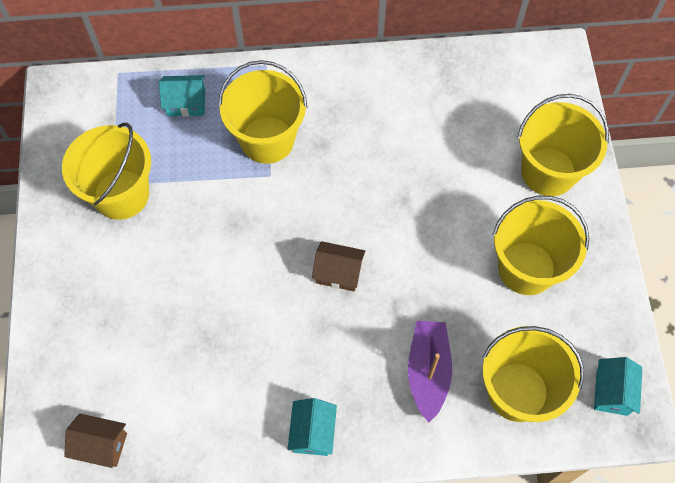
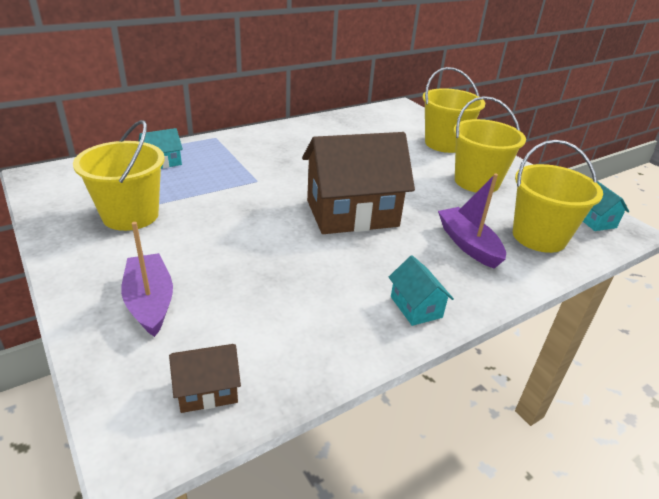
camera: 30 degrees left, 30 degrees down
(95, 329) = (150, 302): none -> purple boat
(267, 140) = (242, 166): yellow bucket -> none
(338, 273) = (352, 213): brown house -> brown house, size x2.23

